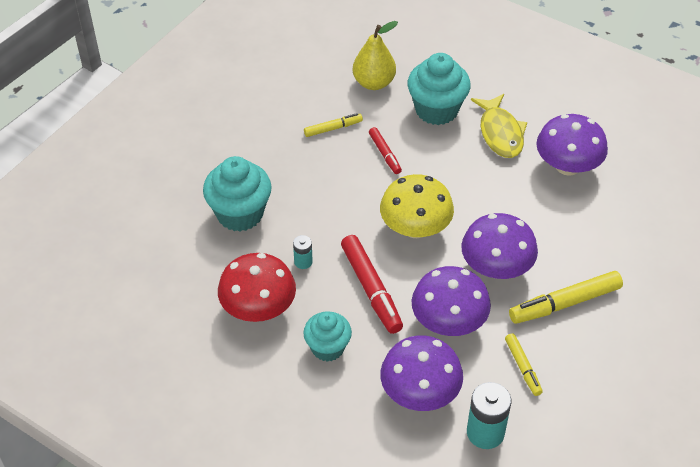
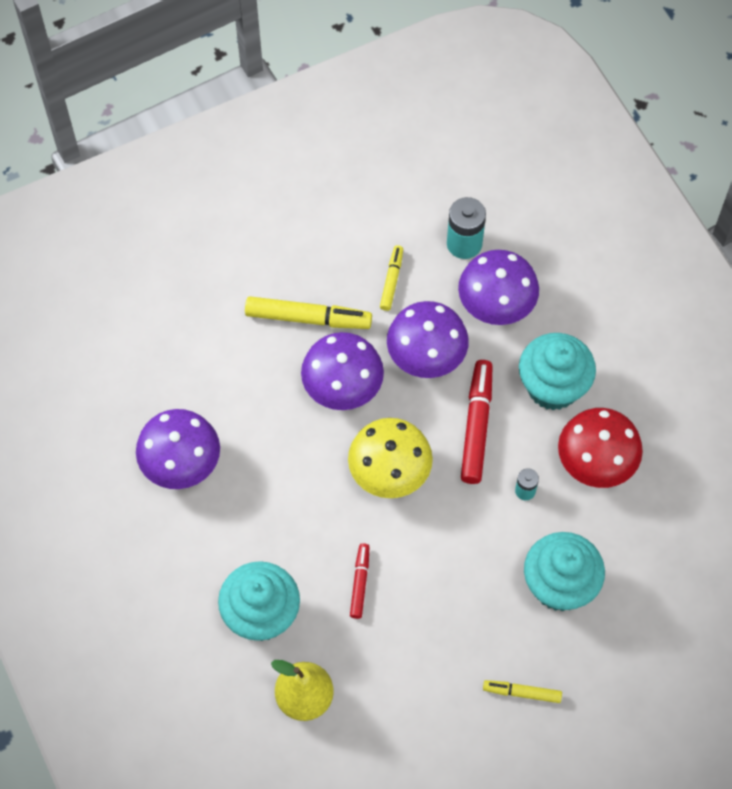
camera: 150 degrees left, 15 degrees up
(327, 348) = (553, 387): turquoise cupcake -> turquoise cupcake, size x1.54
(333, 128) = (394, 651): yellow marker -> yellow marker (522, 693)
(500, 133) = (216, 543): yellow fish -> none

